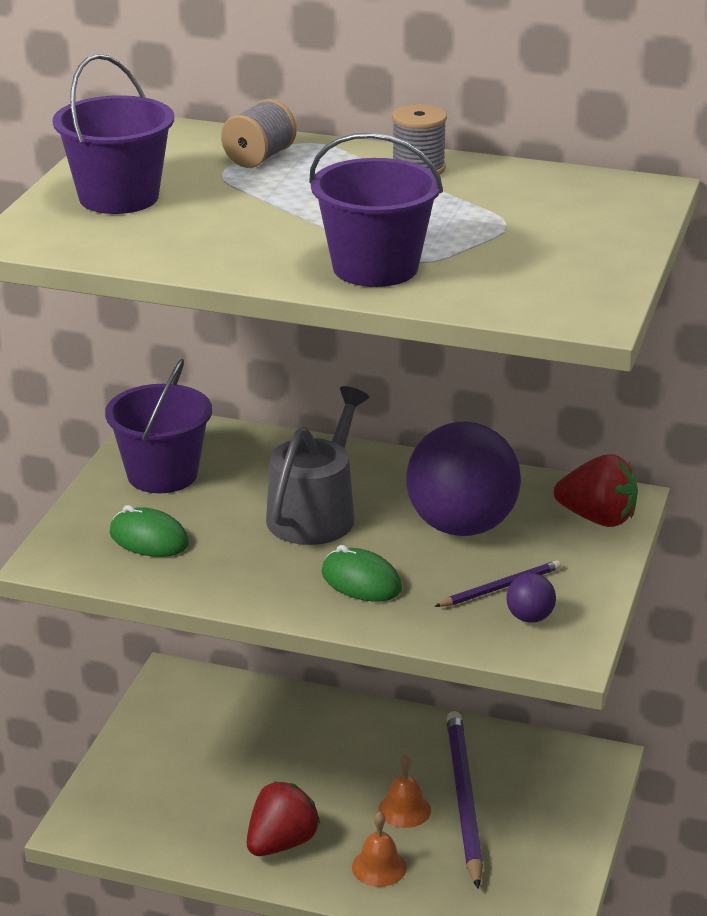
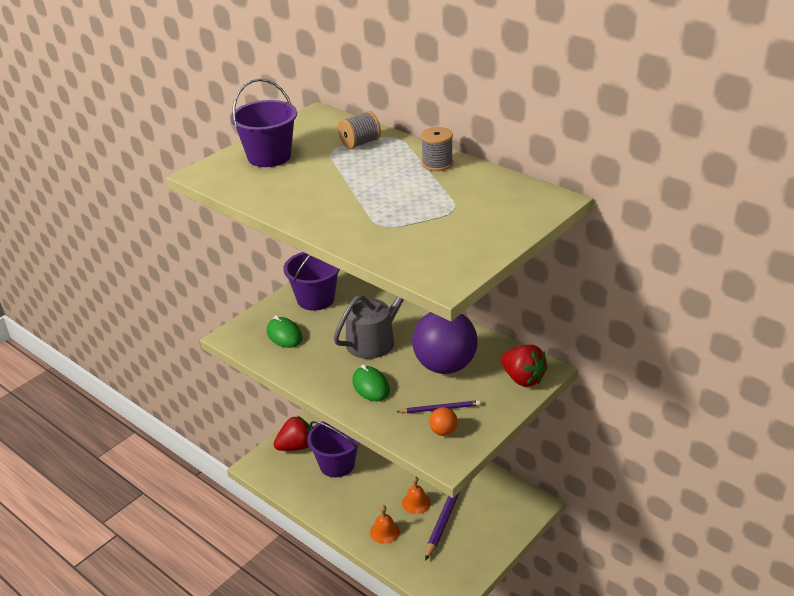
camera: 25 degrees right, 5 degrees up
(281, 843) = (344, 503): red strawberry -> red strawberry (296, 446)
(375, 267) = (357, 225): purple bucket -> purple bucket (337, 464)
(530, 617) = (443, 431): purple ball -> orange ball

